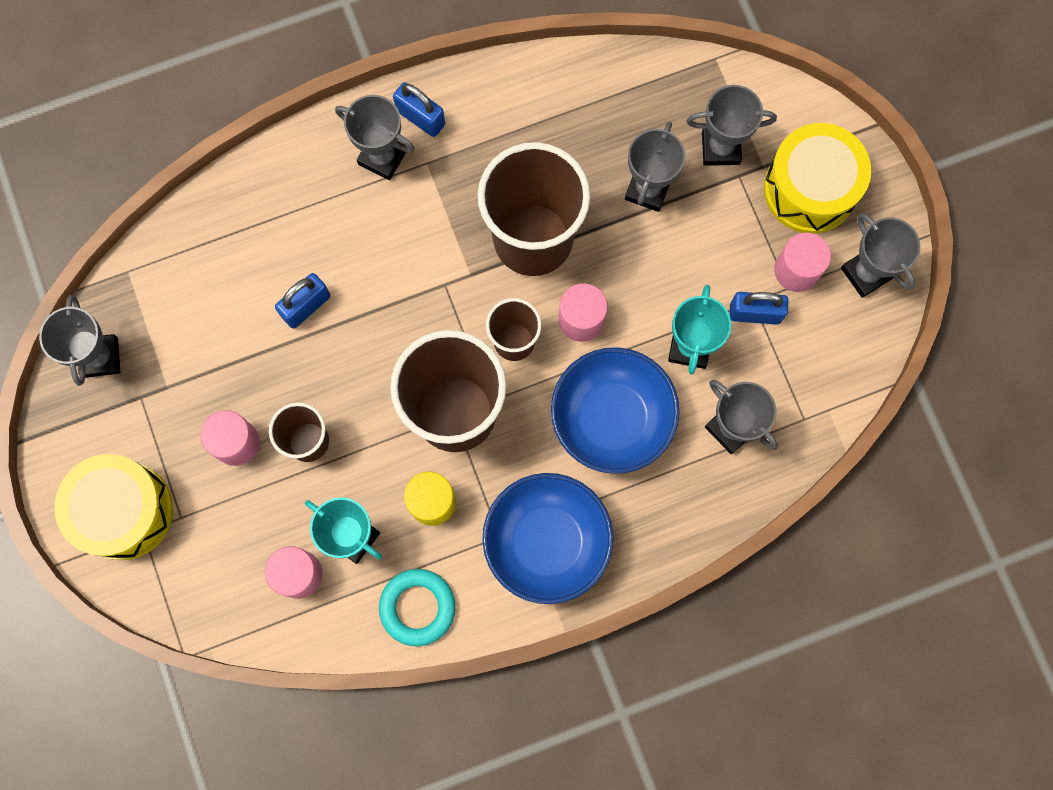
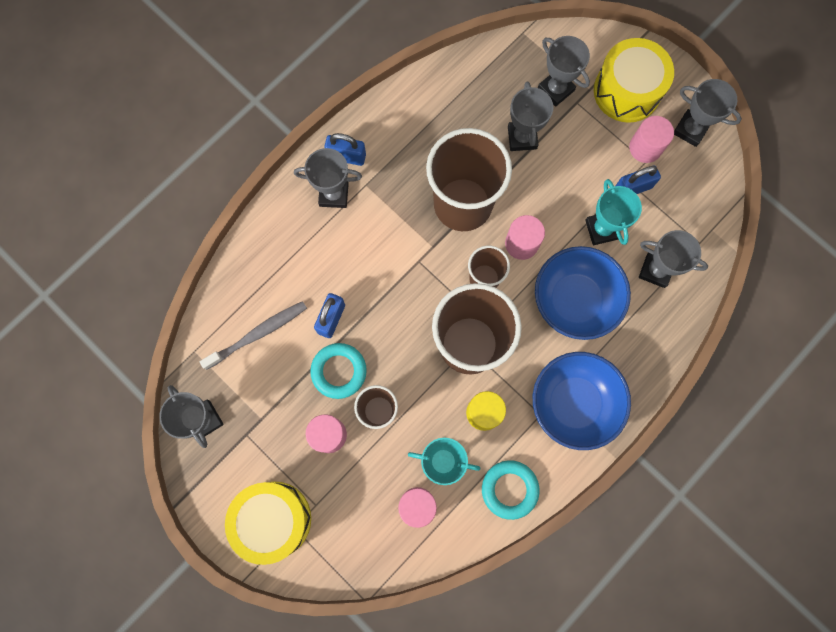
camera: 25 degrees left, 0 degrees up
(211, 285) = (258, 334): none -> grey toothbrush
(284, 373) = (339, 371): none -> turquoise ring
(720, 148) = (556, 89): grey trophy -> grey trophy turned 75 degrees clockwise

